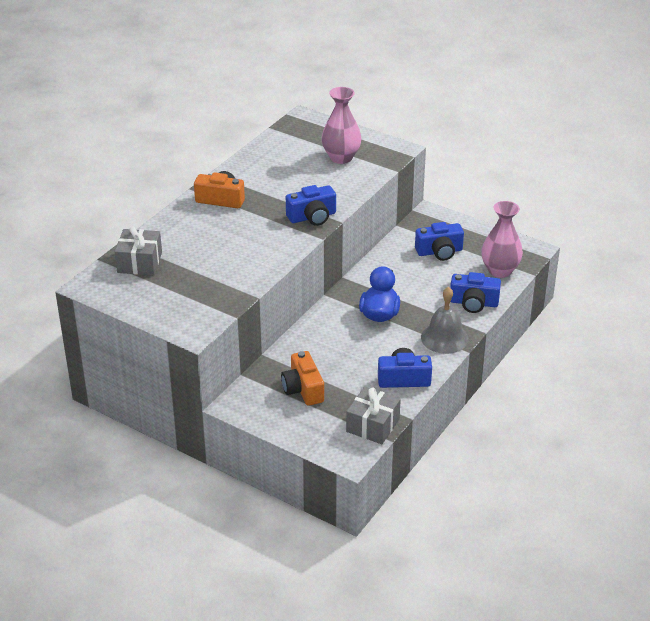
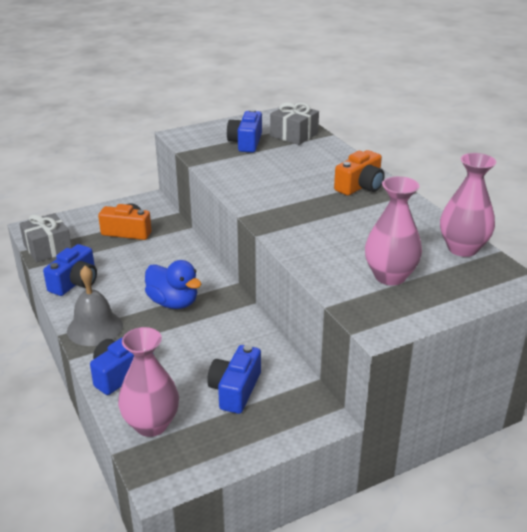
camera: 120 degrees right, 5 degrees down
(280, 140) = (462, 248): none -> pink vase
(312, 217) = (282, 222): blue camera -> blue camera (246, 142)

